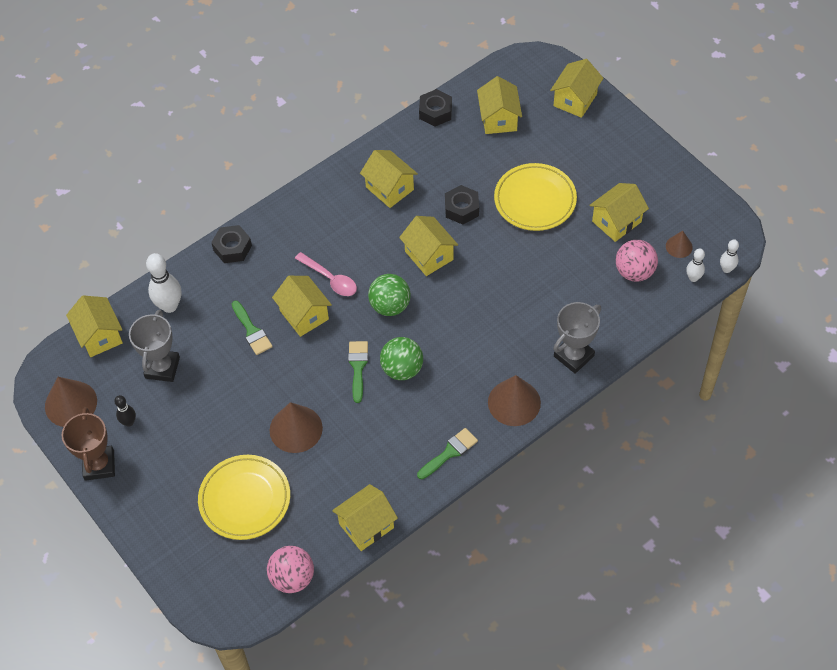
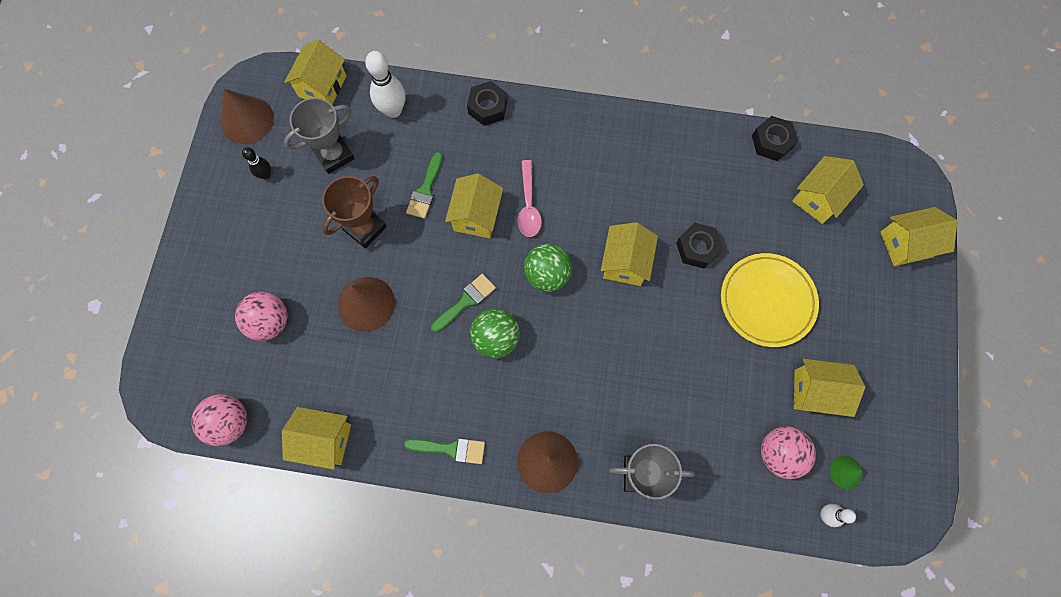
camera: 45 degrees right, 15 degrees up
(99, 465) = (211, 188): brown trophy -> brown trophy (365, 228)
(245, 499) = (270, 322): yellow plate -> pink ball
(389, 188) = (659, 173): yellow house -> none
(679, 246) = (846, 472): brown cone -> green cone
(726, 269) = (865, 538): white bowling pin -> none

